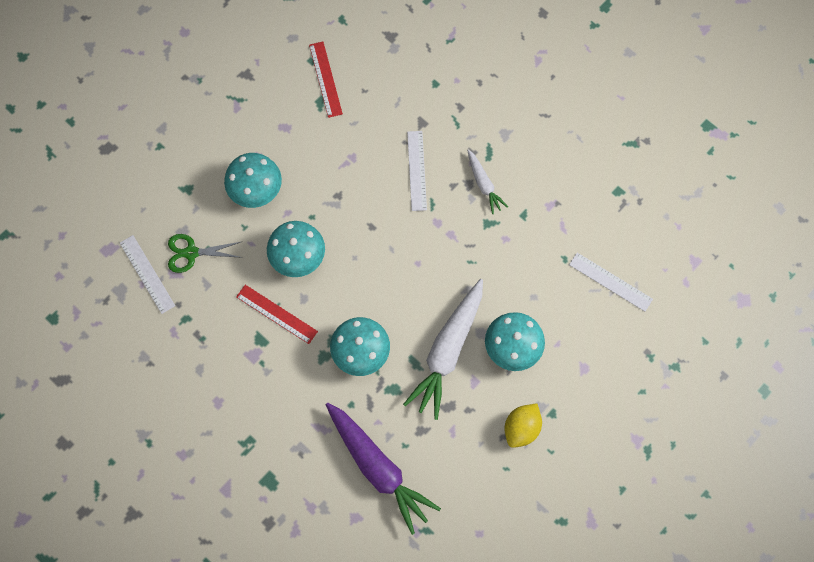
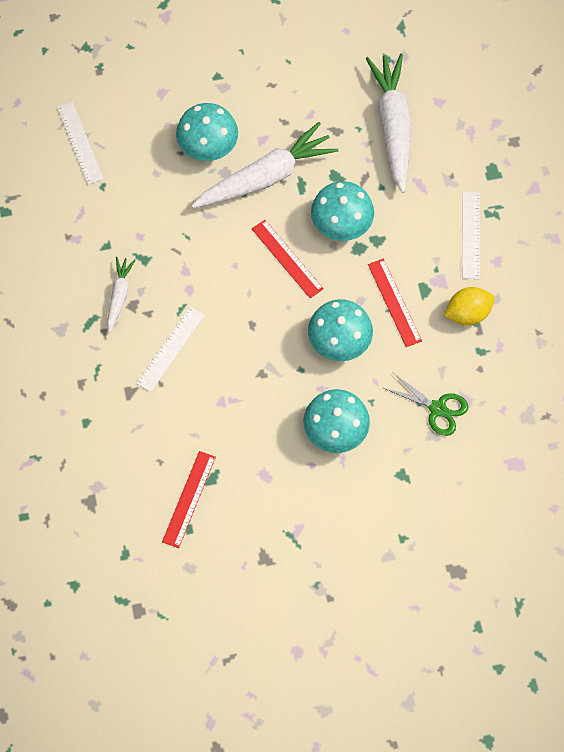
camera: 145 degrees left, 5 degrees down
(147, 274) = (492, 415): white ruler -> white ruler (471, 235)
(378, 467) = (393, 126): purple carrot -> white carrot
(382, 294) = (287, 258): none -> red ruler
(521, 428) = (251, 82): yellow lemon -> yellow lemon (468, 313)

